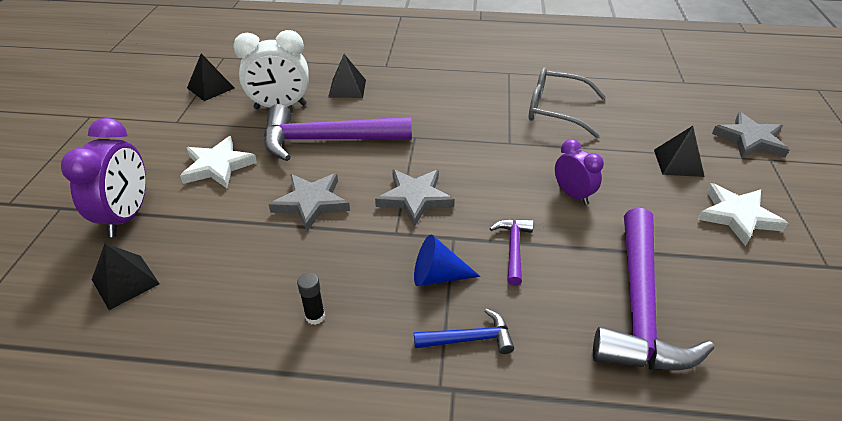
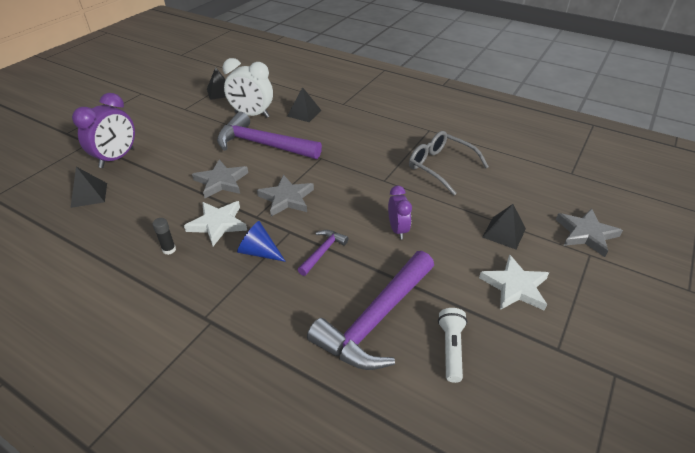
camera: 25 degrees right, 0 degrees up
(218, 166) = (186, 143): white star -> white star (218, 224)
(469, 339) = (245, 296): blue hammer -> none
(738, 307) = (451, 349): none -> white flashlight

